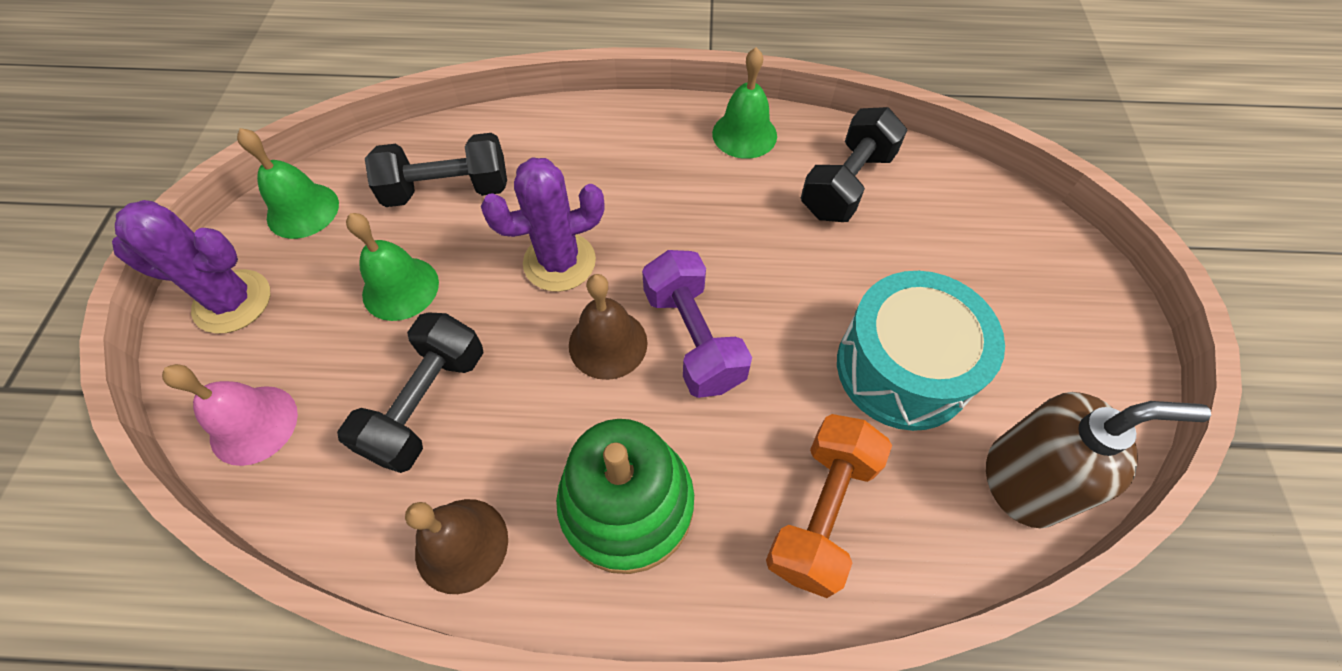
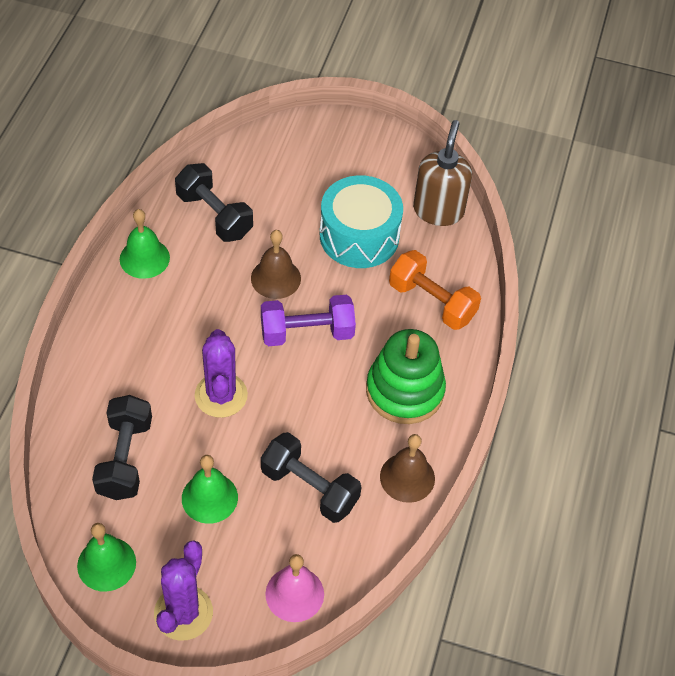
camera: 80 degrees left, 5 degrees down
(608, 343) = (296, 379): brown bell -> brown bell (276, 278)

